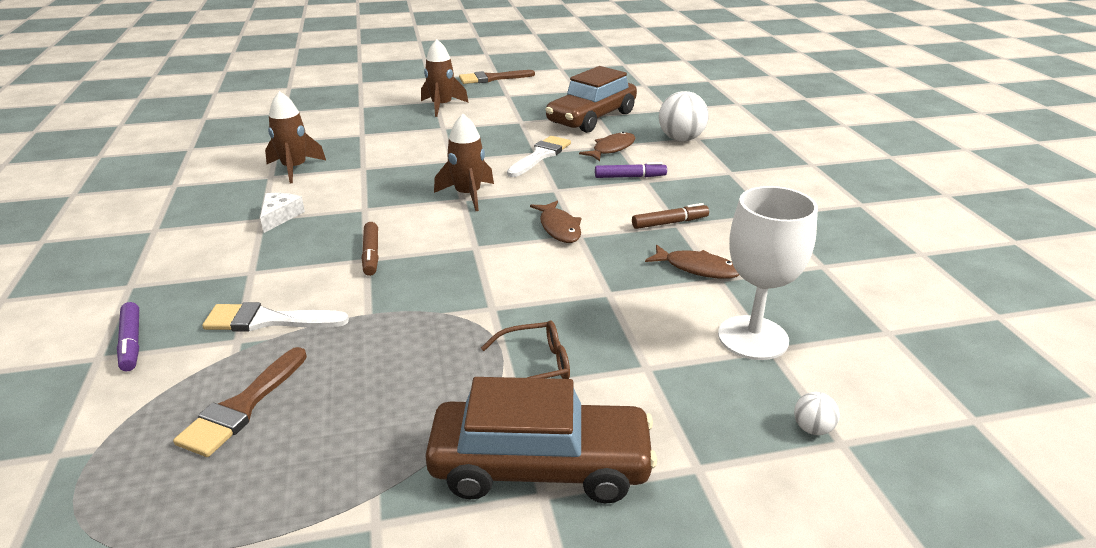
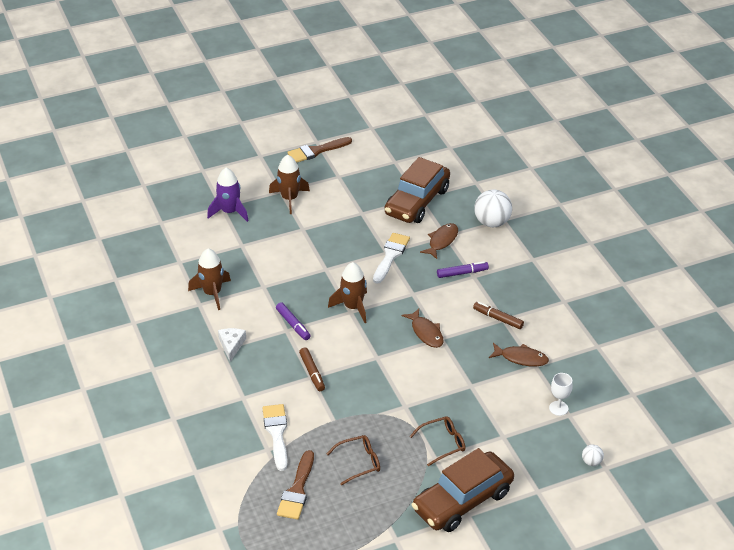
camera: 10 degrees left, 10 degrees up
(131, 343) = (207, 459): purple marker -> purple marker (293, 325)
(267, 320) = (276, 433): white brush -> white brush turned 90 degrees clockwise
(367, 110) = (230, 212): none -> purple rocket
(375, 377) = (358, 462): none -> brown glasses
(540, 466) = (462, 501): brown car -> brown car turned 150 degrees clockwise
(670, 223) = (498, 318): brown marker -> brown marker turned 120 degrees counterclockwise
(753, 338) = (558, 408): white goblet -> white goblet, size x0.49

